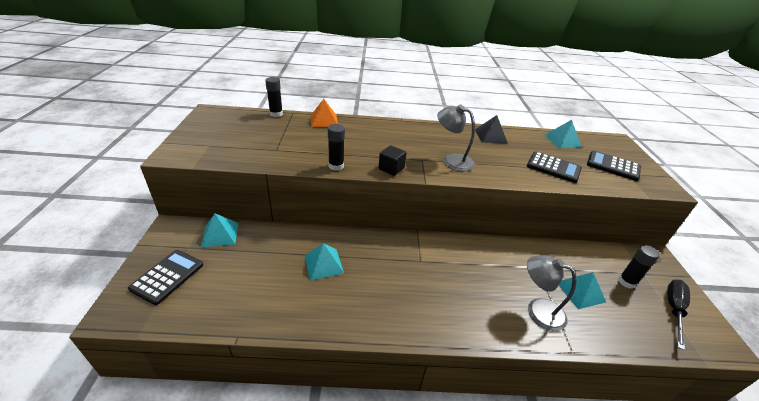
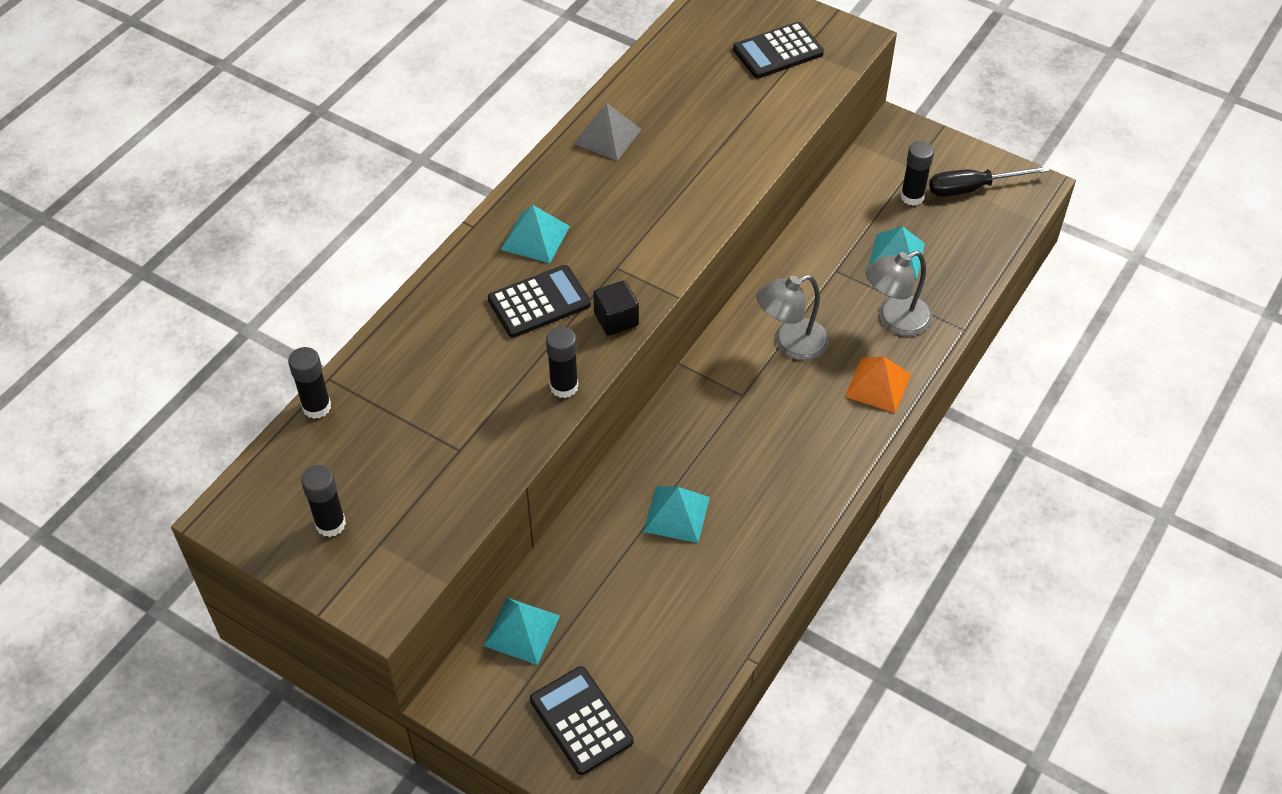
camera: 55 degrees left, 15 degrees up
(215, 132) = (330, 524): none -> black glue stick
(324, 120) = (396, 341): orange pyramid -> orange pyramid (878, 385)
(452, 160) = (642, 231): grey lamp -> grey lamp (790, 343)
(490, 136) = (607, 136): black pyramid -> grey pyramid
(553, 167) = (738, 122): black calculator -> black calculator (539, 302)
(562, 140) = (680, 55): turquoise pyramid -> turquoise pyramid (535, 237)
(674, 310) = (972, 188): black screwdriver -> black screwdriver turned 75 degrees counterclockwise

